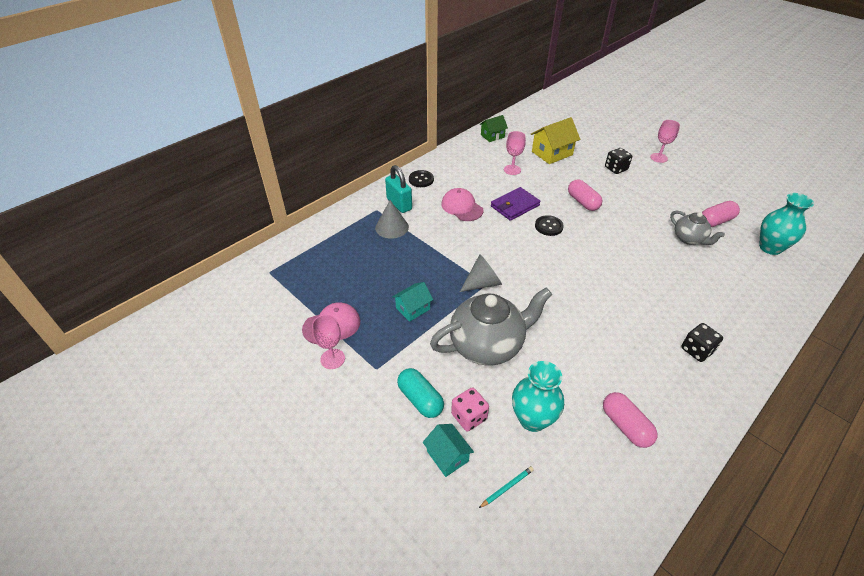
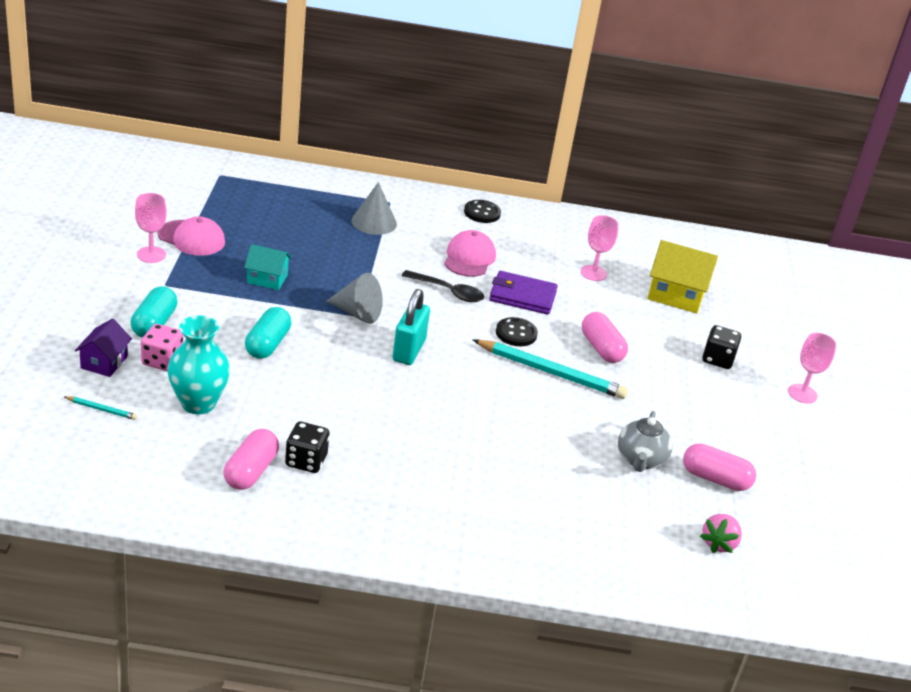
camera: 45 degrees right, 10 degrees down
(399, 204) = (418, 213): turquoise padlock -> turquoise padlock (408, 350)
(447, 456) = (104, 362): turquoise house -> purple house
(487, 345) = (267, 344): grey teapot -> turquoise capsule
(489, 232) = (448, 292): none -> black spoon
(492, 136) = (645, 236): green house -> none
(583, 202) = (601, 348): pink capsule -> pink capsule turned 45 degrees counterclockwise
(594, 232) = (551, 372): none -> turquoise pencil
(697, 350) = (425, 505): black dice -> black dice (306, 461)
(770, 247) = (719, 543): turquoise vase -> pink strawberry

